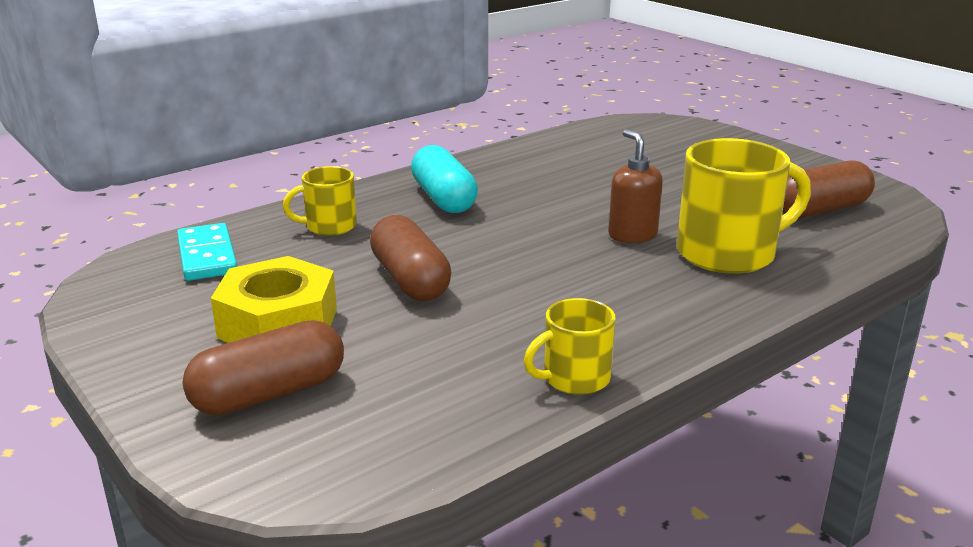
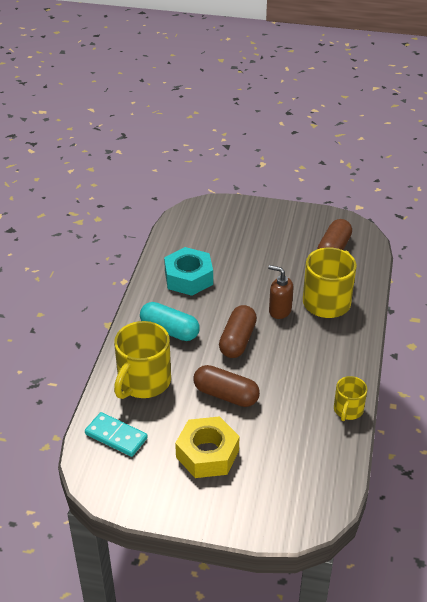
camera: 40 degrees left, 15 degrees up
(269, 393) = (255, 489): brown capsule -> brown capsule (237, 340)
(329, 226) = (143, 382): yellow mug -> yellow mug, size x1.81
(548, 167) = (188, 278): none -> turquoise nut

